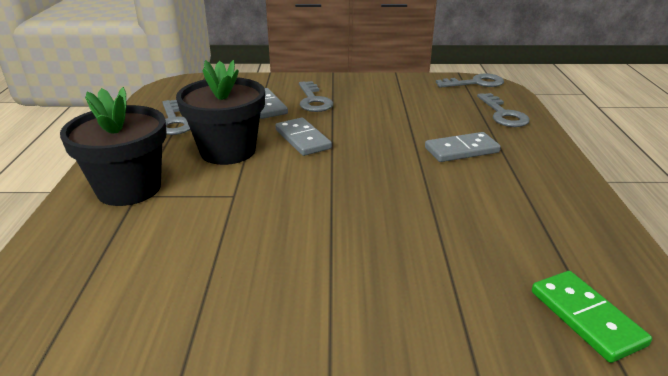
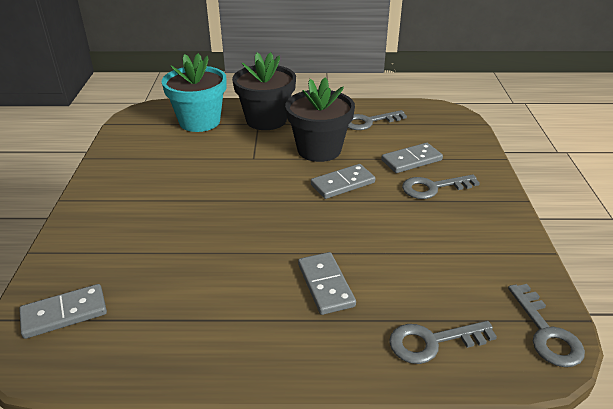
camera: 90 degrees right, 5 degrees up
(96, 253) = (199, 121): none -> turquoise flower pot
(586, 318) = (64, 313): green domino -> grey domino

